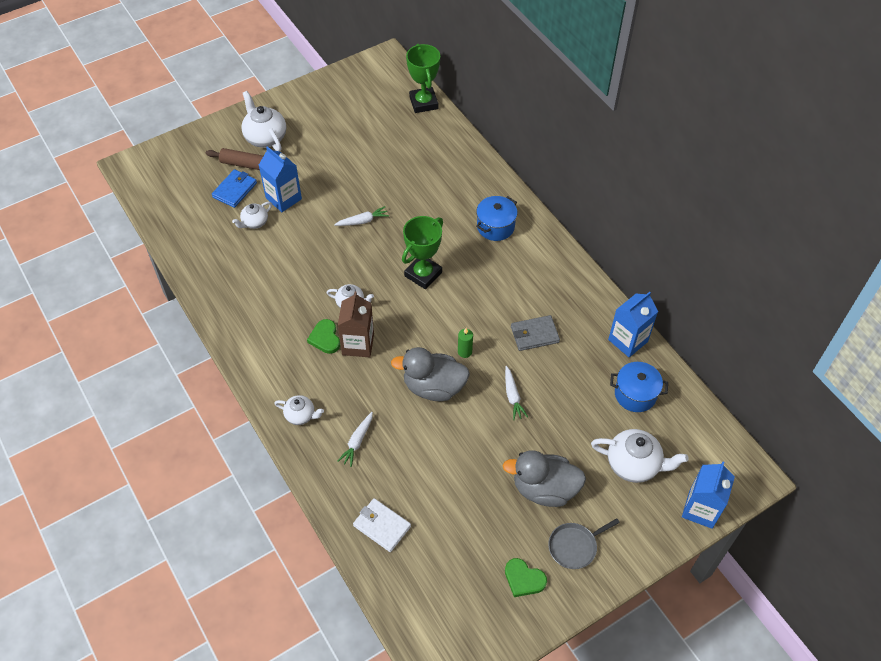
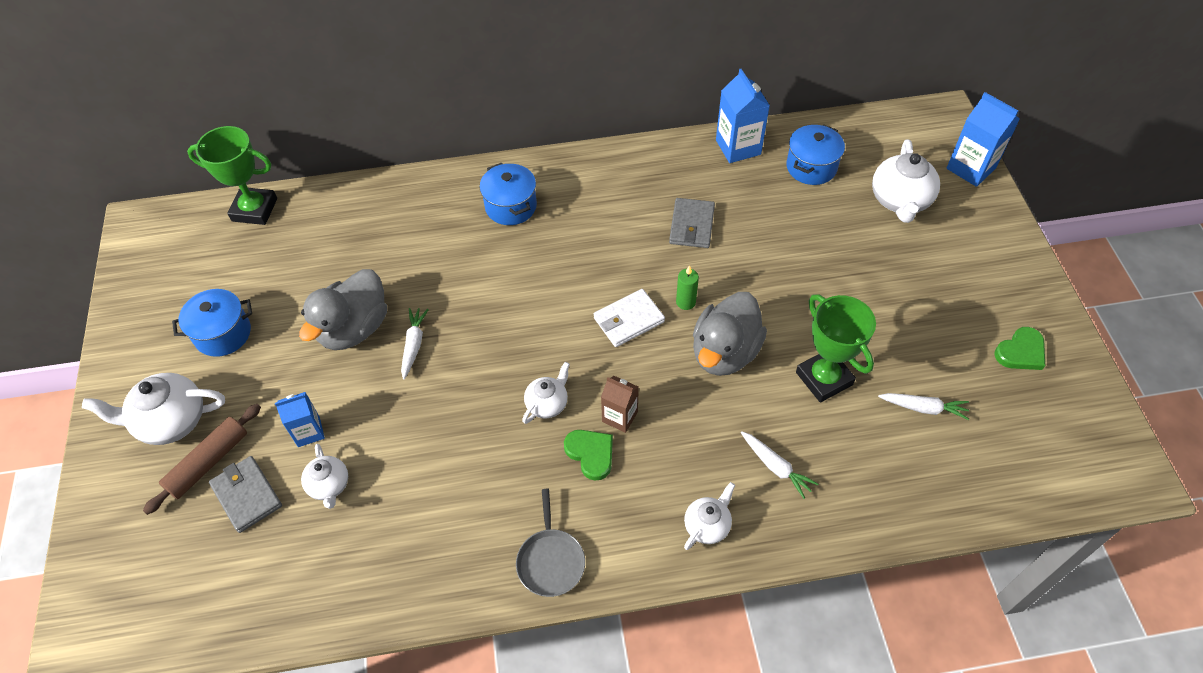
camera: 65 degrees left, 0 degrees up
(235, 190) = (247, 495): blue wallet -> grey wallet
(283, 198) = (309, 432): blue carton -> blue carton, size x0.64
(325, 338) = (591, 454): green heart -> green heart turned 135 degrees counterclockwise
(329, 131) = (223, 334): none -> blue pot
(358, 344) = (620, 417): brown carton -> brown carton, size x0.64
(382, 526) = (912, 478): white wallet -> white wallet (628, 320)
(423, 274) = (543, 305): green trophy -> green trophy (824, 378)
(512, 396) = (770, 277): white carrot -> white carrot (923, 408)
(544, 489) = (908, 291): grey duck -> grey duck (354, 329)
(574, 546) = (989, 290): grey pan -> grey pan (550, 561)
(634, 464) = (900, 201): white teapot -> white teapot turned 150 degrees clockwise

